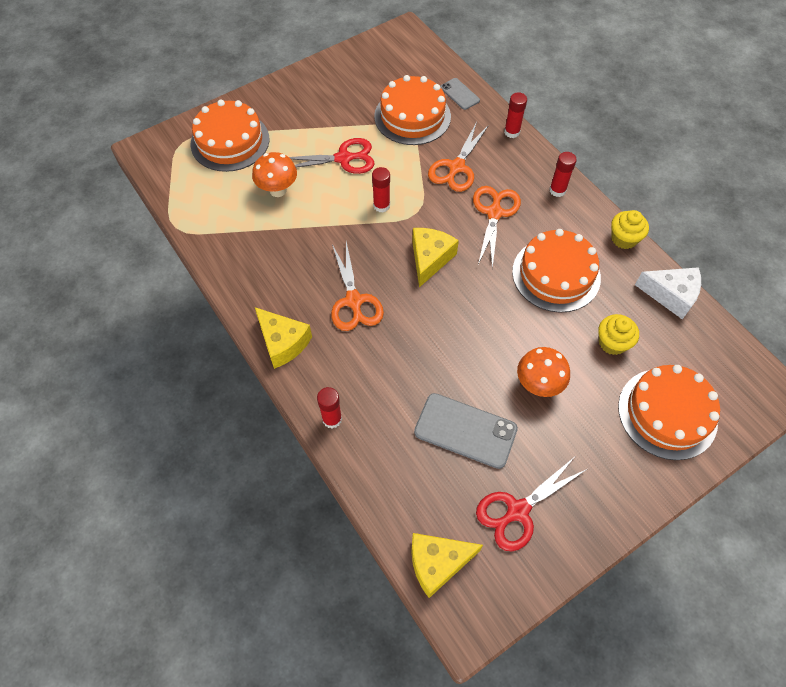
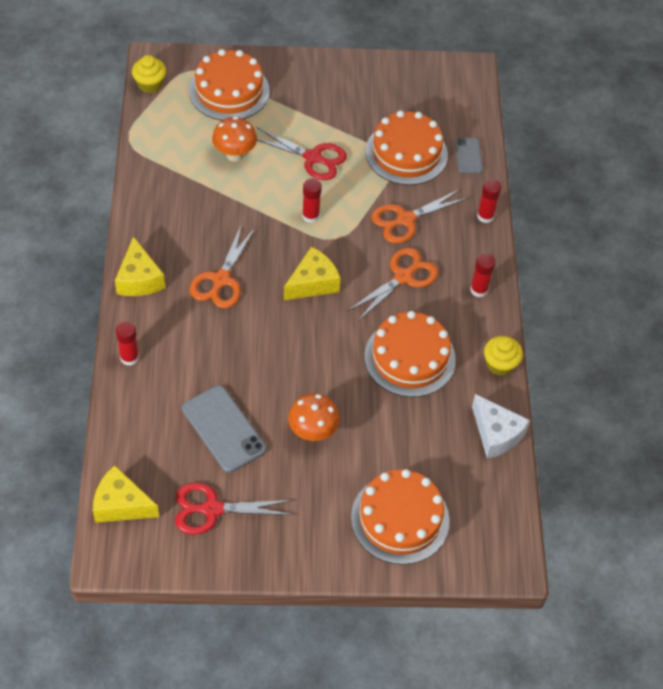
camera: 30 degrees right, 5 degrees down
(612, 343) = (406, 439): yellow cupcake -> yellow cupcake (150, 84)

